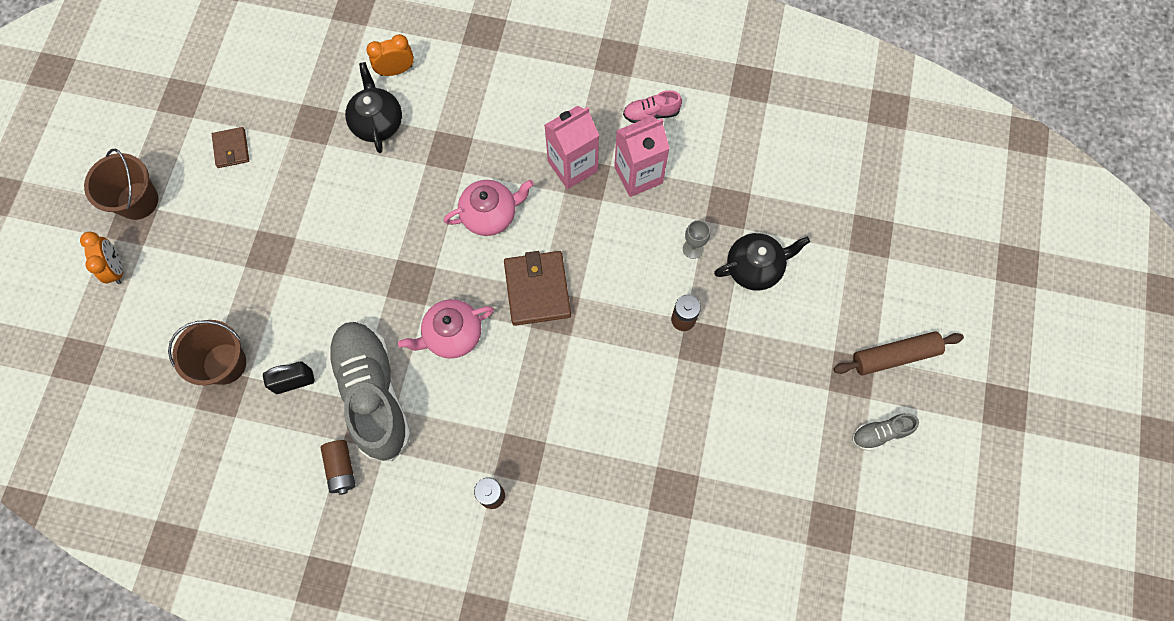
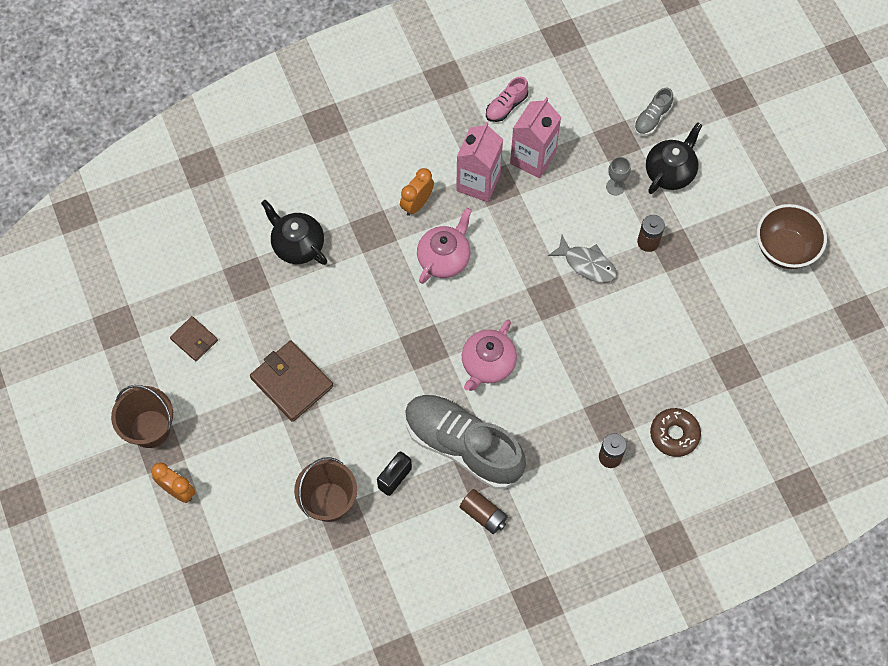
camera: 35 degrees left, 5 degrees down
(396, 70) = (279, 196): orange clock -> orange clock (417, 204)
(537, 289) = (524, 290): brown wallet -> brown wallet (292, 382)
(566, 516) = (674, 434): none -> brown donut
(611, 303) = (587, 264): none -> grey fish
(808, 412) = (784, 249): none -> brown bowl
(880, 433) = (843, 231): grey shoe -> grey shoe (652, 118)
(894, 356) = (813, 171): brown rolling pin -> none

